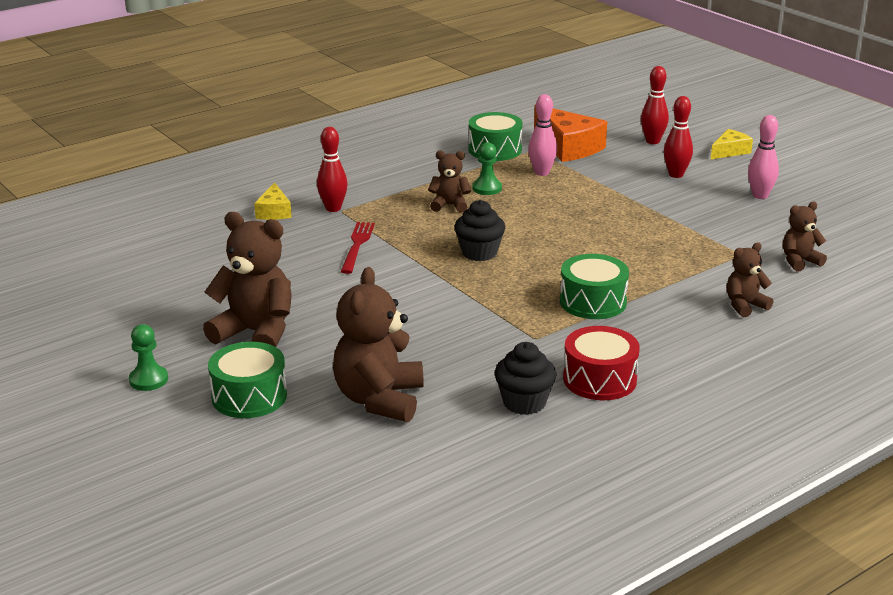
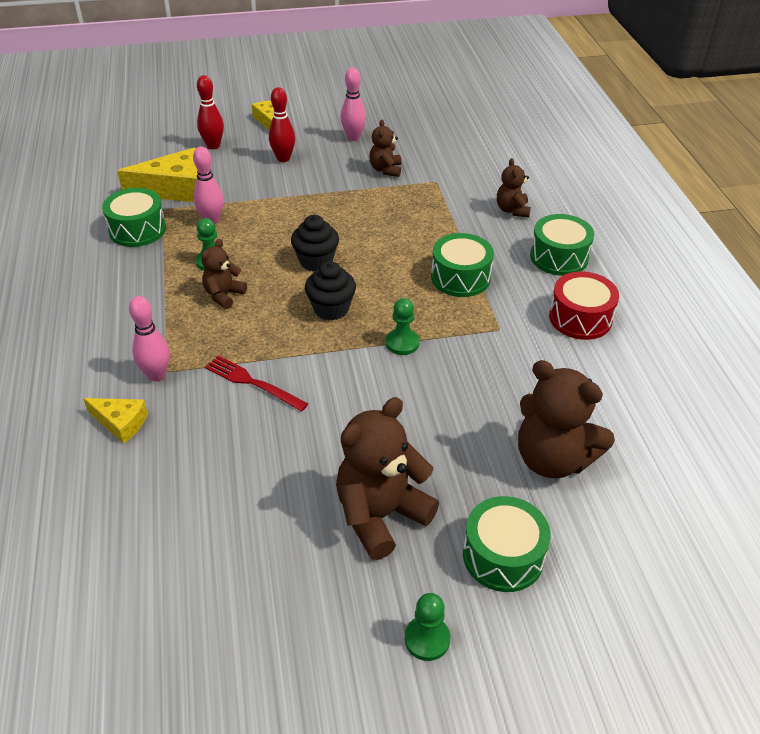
camera: 65 degrees left, 15 degrees up
(333, 208) = (156, 375): red bowling pin -> pink bowling pin
(466, 295) = (402, 343): none -> green pawn
(524, 403) = (596, 371): black cupcake -> black cupcake (316, 261)
(568, 147) = (176, 189): orange cheese -> yellow cheese
(692, 348) = (559, 257): none -> green drum
(799, 261) = (465, 162): brown teddy bear -> brown teddy bear (385, 170)

